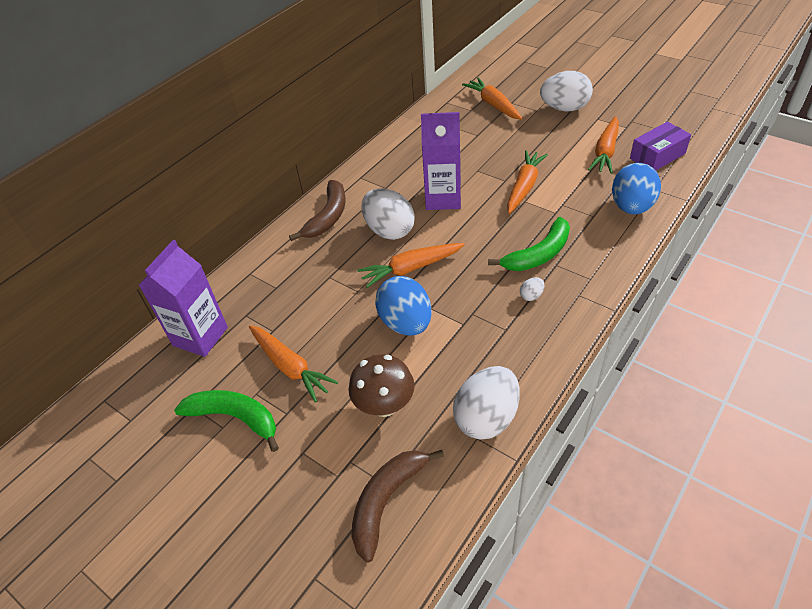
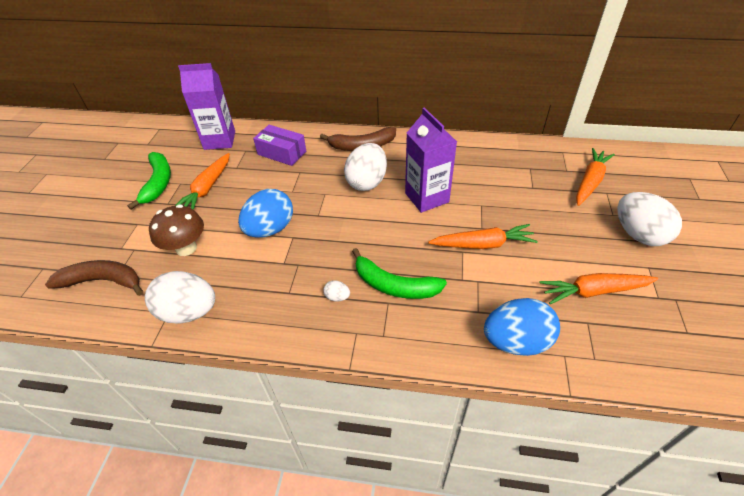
camera: 60 degrees right, 0 degrees up
(411, 268) = (330, 210): orange carrot -> none
(657, 156) = (630, 343): purple box -> purple box (282, 153)

